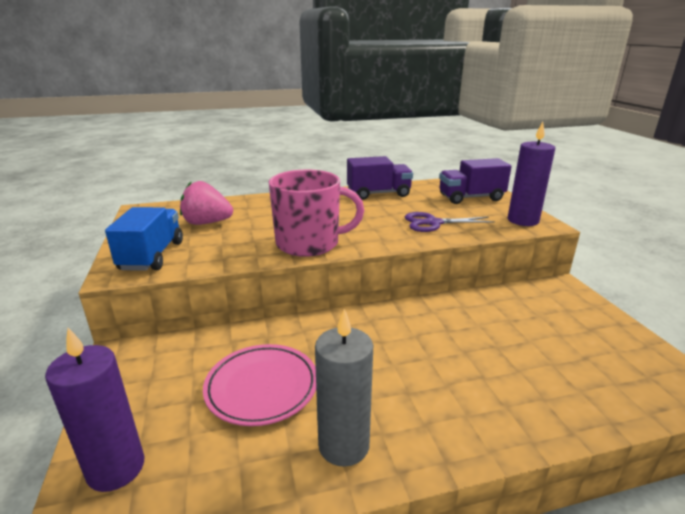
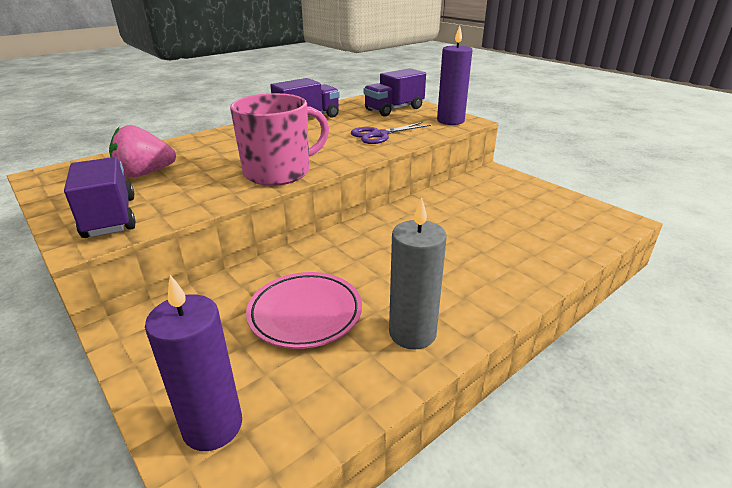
camera: 25 degrees left, 5 degrees up
(152, 256) = (110, 217): blue truck -> purple truck

